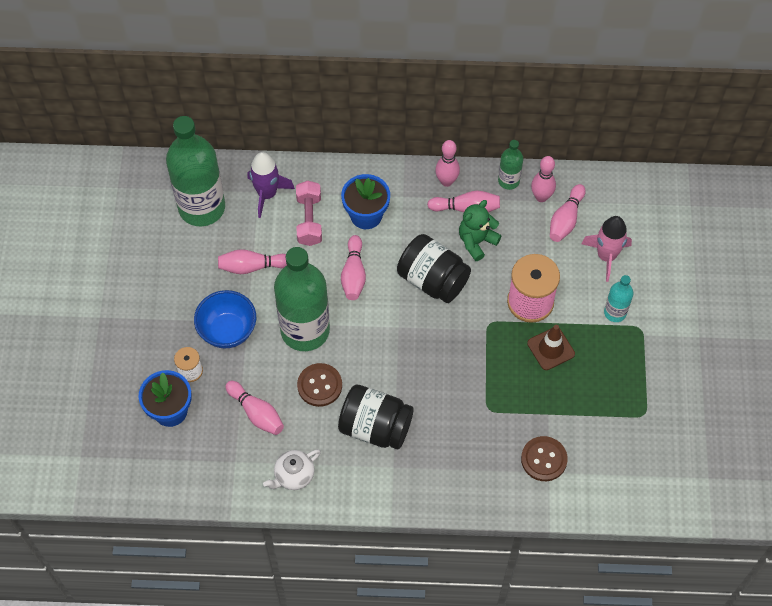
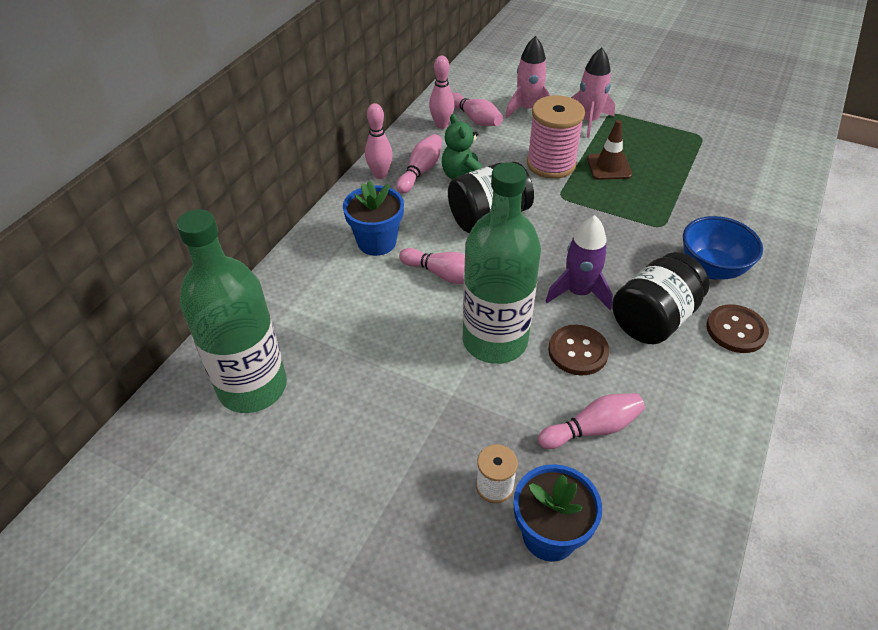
camera: 65 degrees left, 15 degrees down
(228, 331) = (454, 420): blue bowl -> blue bowl (711, 268)
(252, 266) = (375, 363): pink bowling pin -> none
(267, 194) = (285, 315): purple rocket -> purple rocket (578, 292)
(293, 476) = (699, 419): white teapot -> none
(309, 220) = (348, 289): pink dumbbell -> none
(508, 181) = (410, 138): green bottle -> none
(544, 459) = (732, 207): brown button -> brown button (736, 330)
(615, 312) = (588, 121): turquoise bottle -> pink rocket

